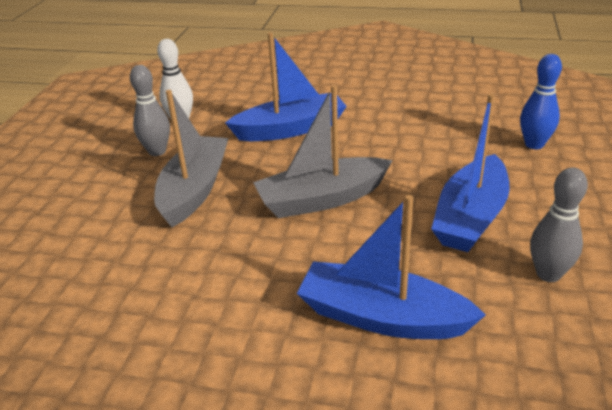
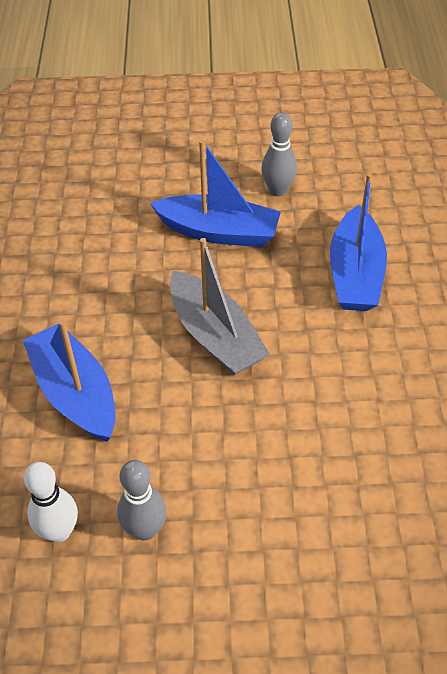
camera: 105 degrees left, 15 degrees up
(194, 190) = (222, 454): grey boat -> none
(534, 144) = (92, 194): blue bowling pin -> none

